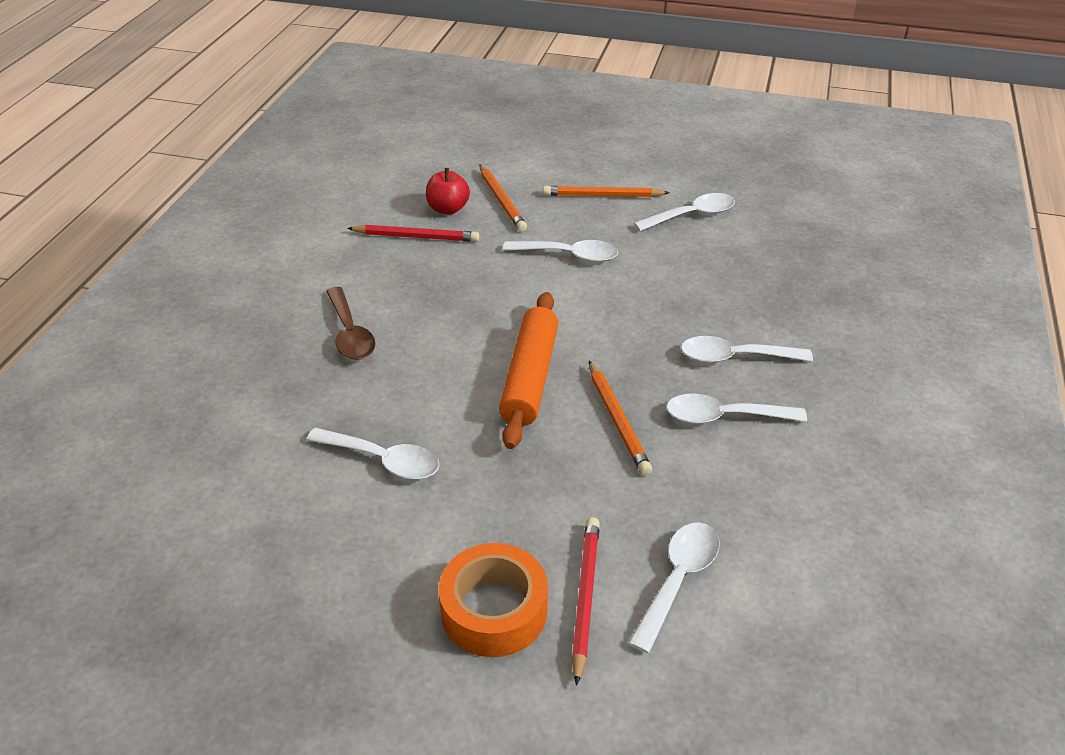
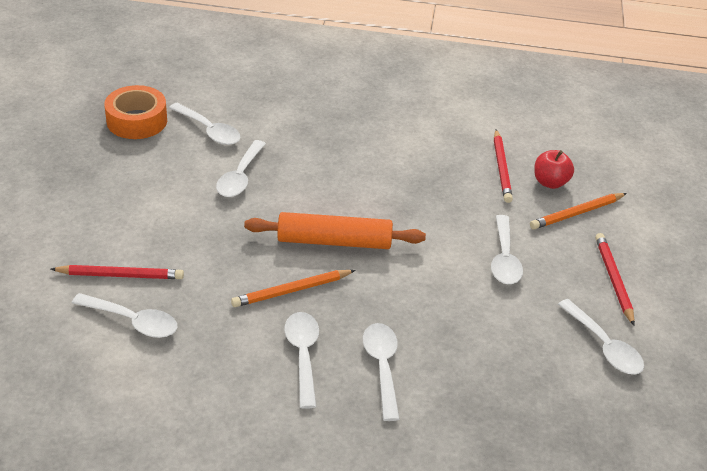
camera: 80 degrees right, 0 degrees up
(260, 492) = (209, 131): none -> white spoon
(350, 333) = (368, 148): brown spoon -> none
(494, 610) = (112, 235): orange tape -> orange tape (137, 121)
(602, 195) = (614, 279): orange pencil -> red pencil

